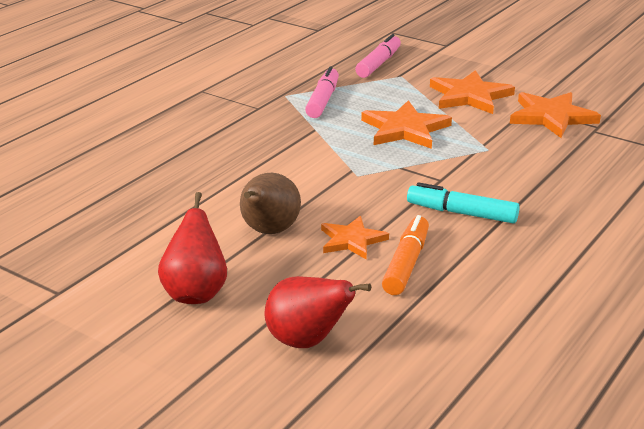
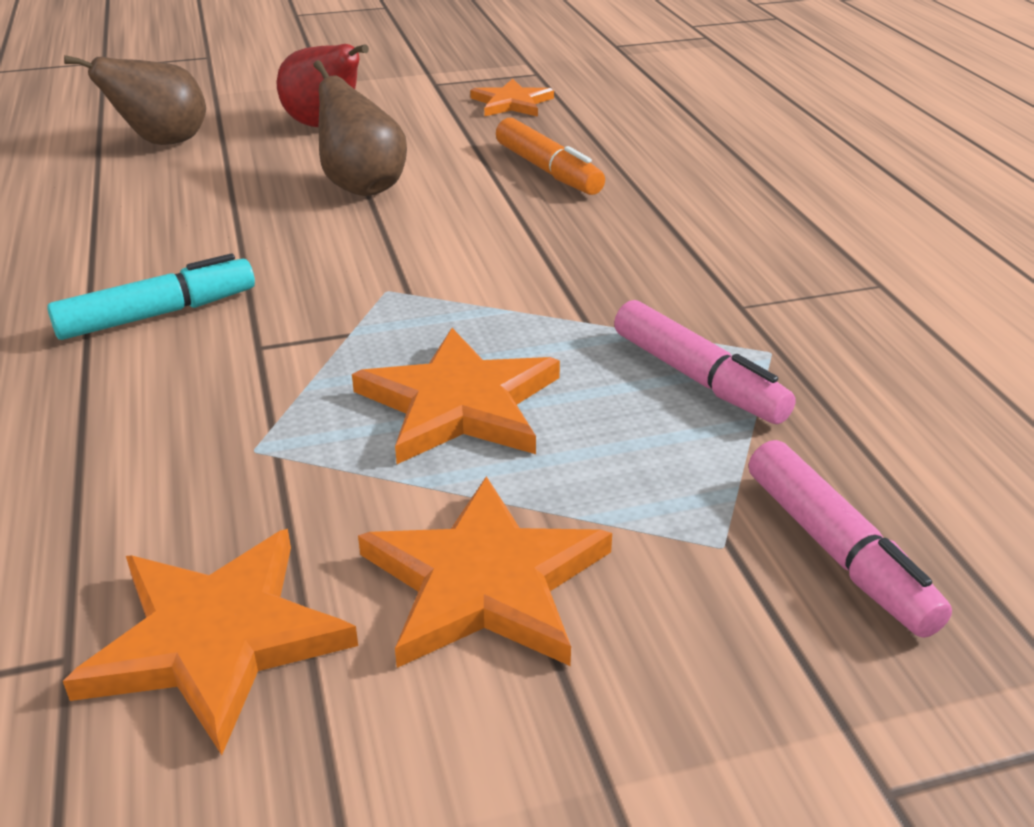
camera: 130 degrees right, 5 degrees up
(307, 341) = (162, 142): red pear -> brown pear
(352, 240) = (255, 221): orange star -> orange star (512, 103)
(406, 264) = (153, 229): orange marker -> orange marker (548, 171)

